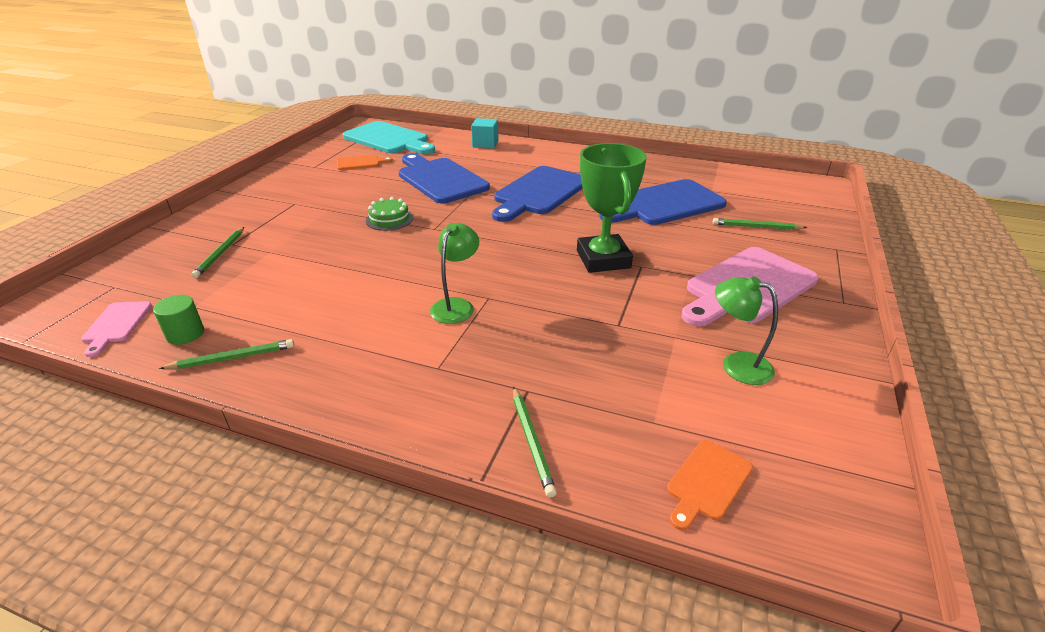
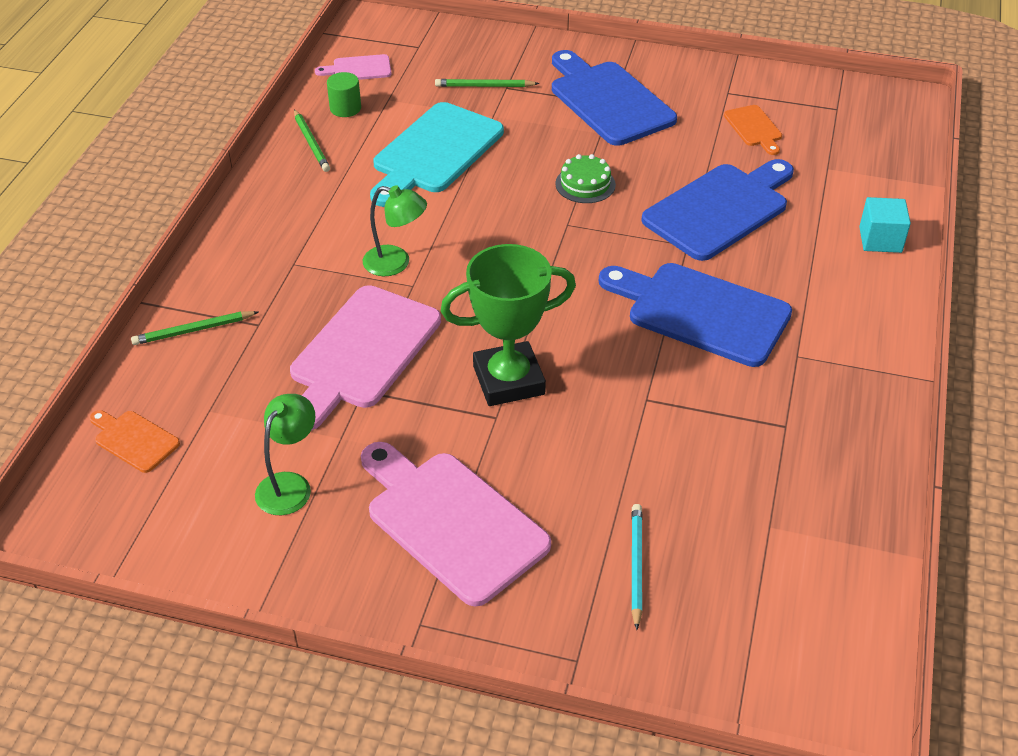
camera: 85 degrees right, 10 degrees up
(388, 139) = (857, 136): turquoise cutting board -> turquoise cutting board (435, 152)
(571, 325) = (362, 352): none -> pink cutting board
(665, 204) = (696, 457): blue cutting board -> blue cutting board (608, 101)
(756, 227) = (636, 566): green pencil -> turquoise pencil

